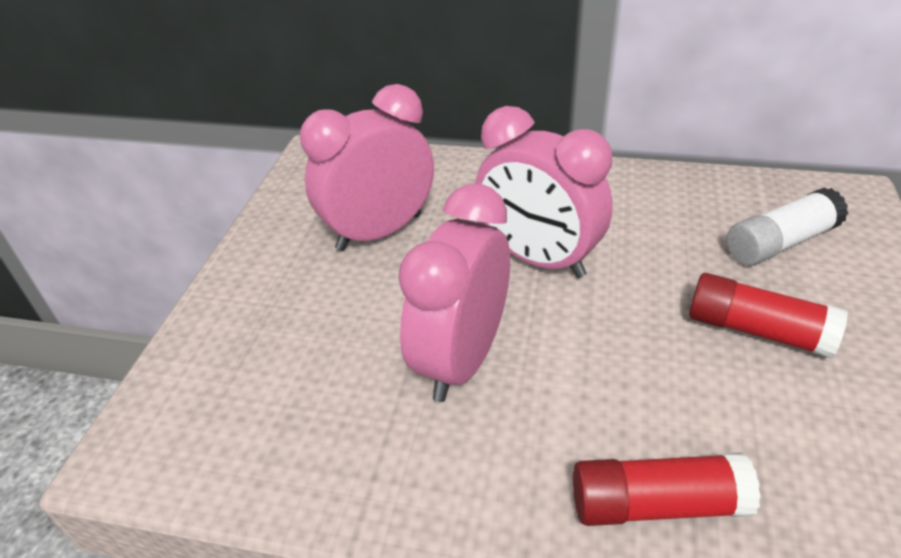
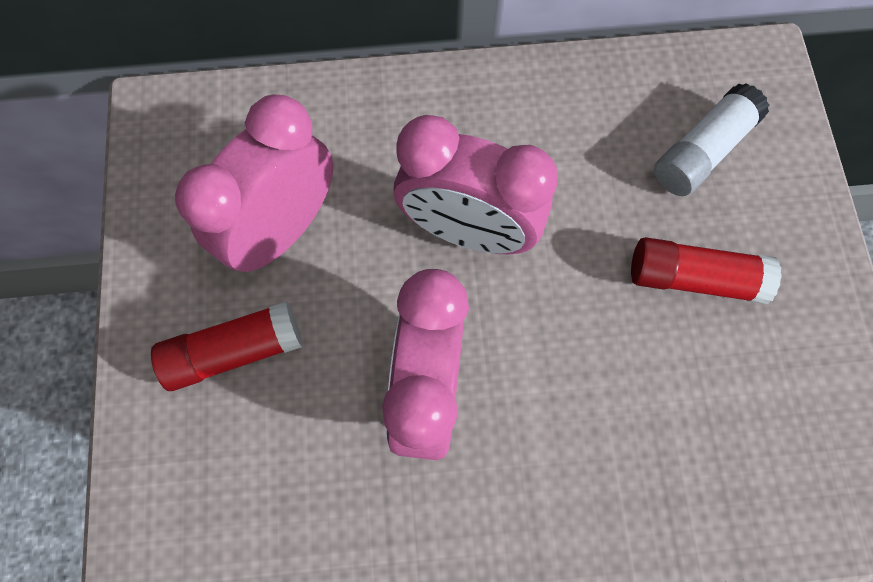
camera: 20 degrees left, 30 degrees up
(656, 503) = (636, 498): red glue stick -> red glue stick (234, 351)

